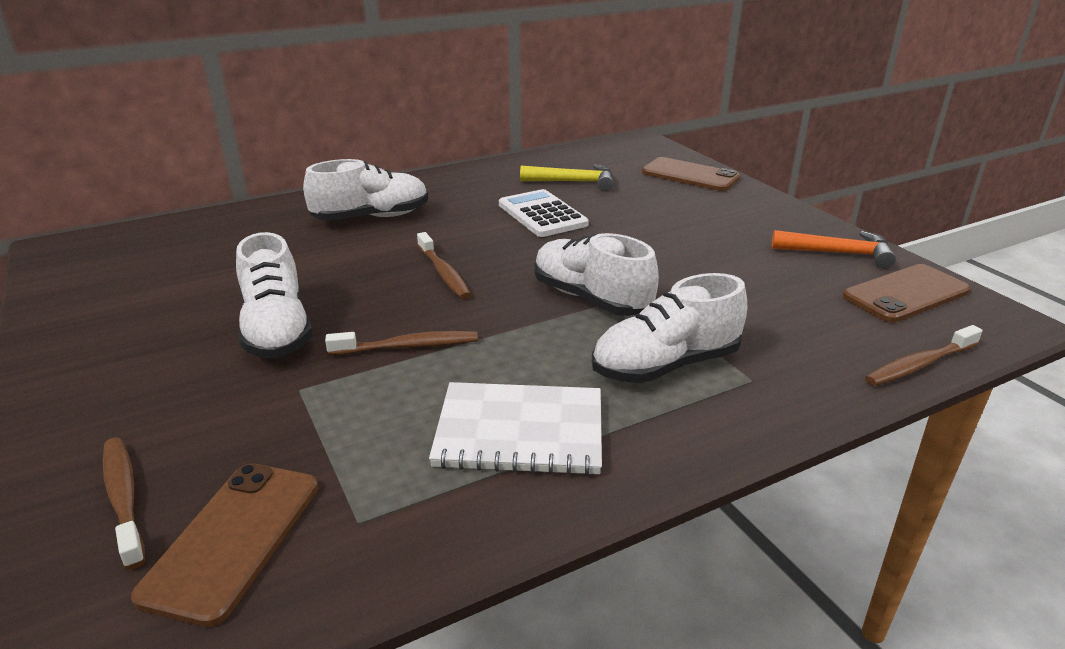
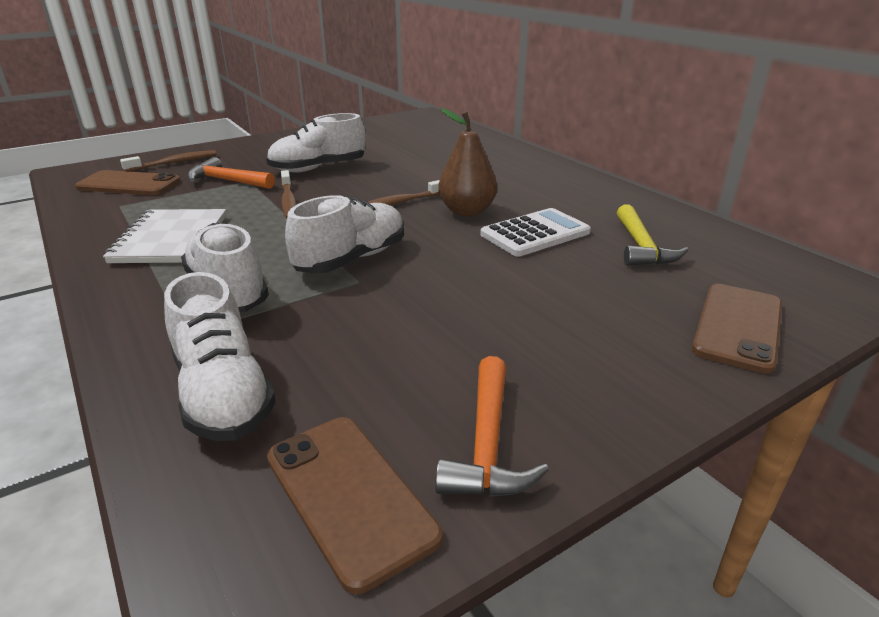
camera: 85 degrees right, 0 degrees up
(287, 412) = (227, 181): none -> orange hammer
(371, 217) = (497, 173): white shoe -> white shoe (223, 393)
(481, 239) = (467, 211): none -> brown pear
(919, 365) = (160, 460): brown toothbrush -> none

